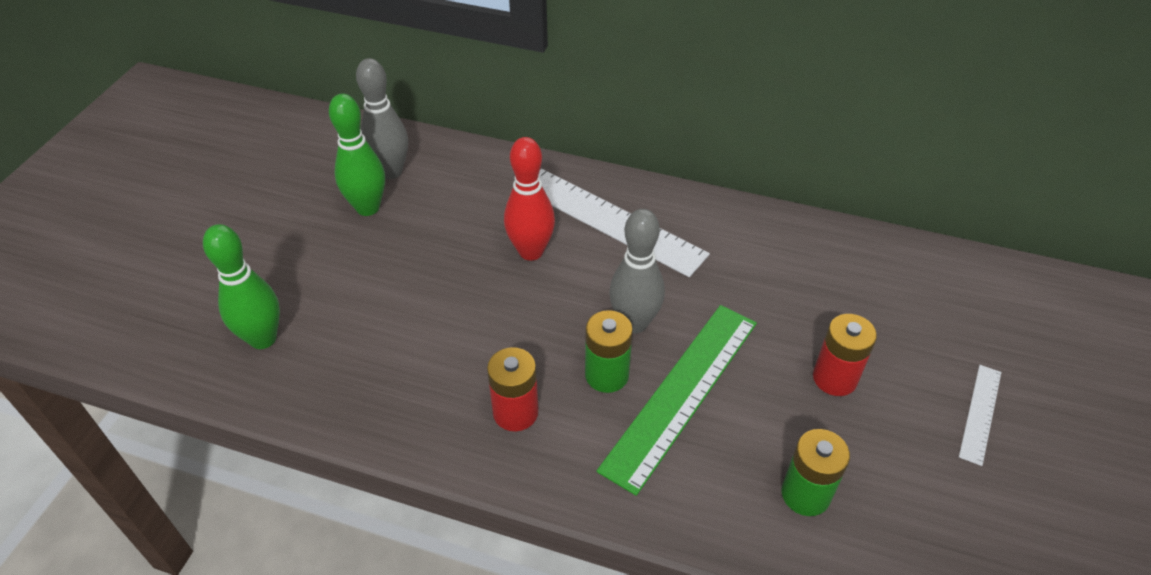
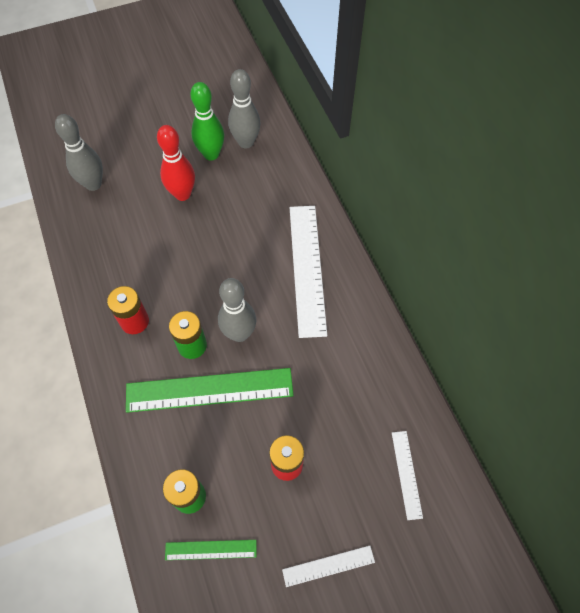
camera: 50 degrees right, 15 degrees up
(263, 338) = (93, 184): green bowling pin -> grey bowling pin
(531, 251) = (247, 248): red bowling pin -> red bowling pin (182, 194)
(889, 512) = (211, 549): none -> green ruler
(919, 290) = (406, 474): none -> white ruler

